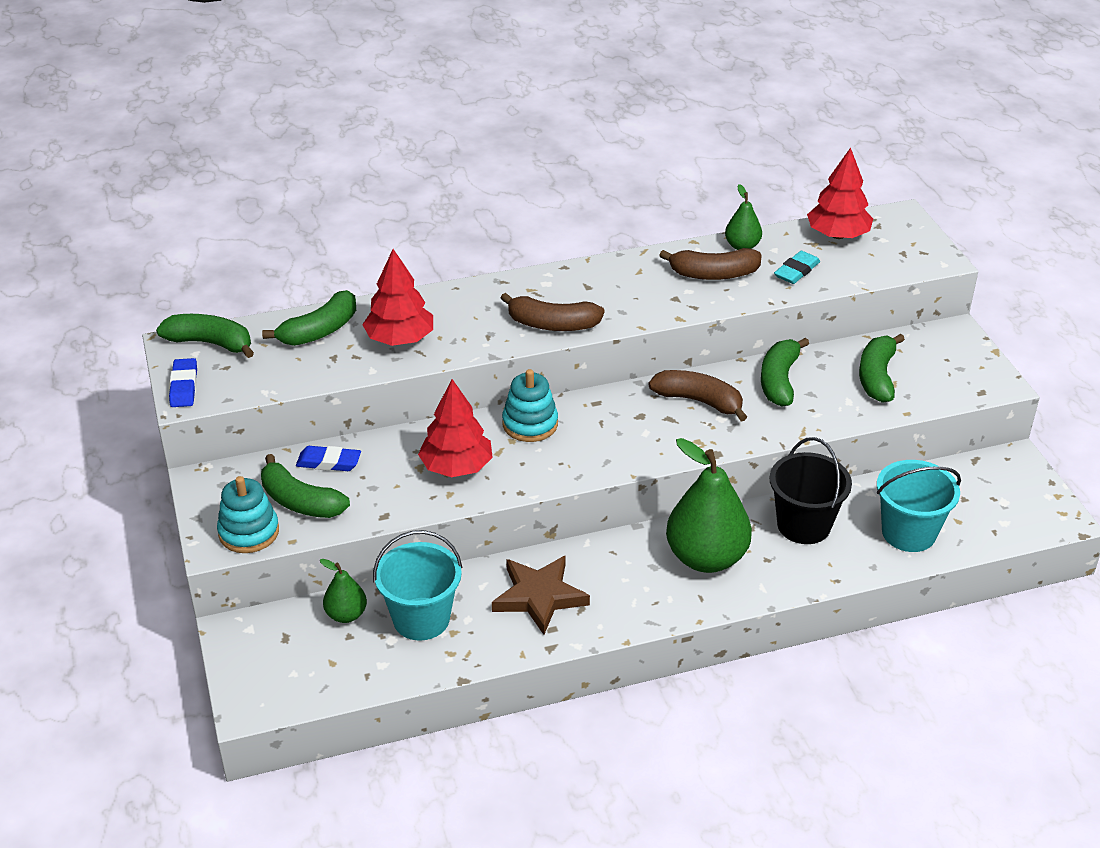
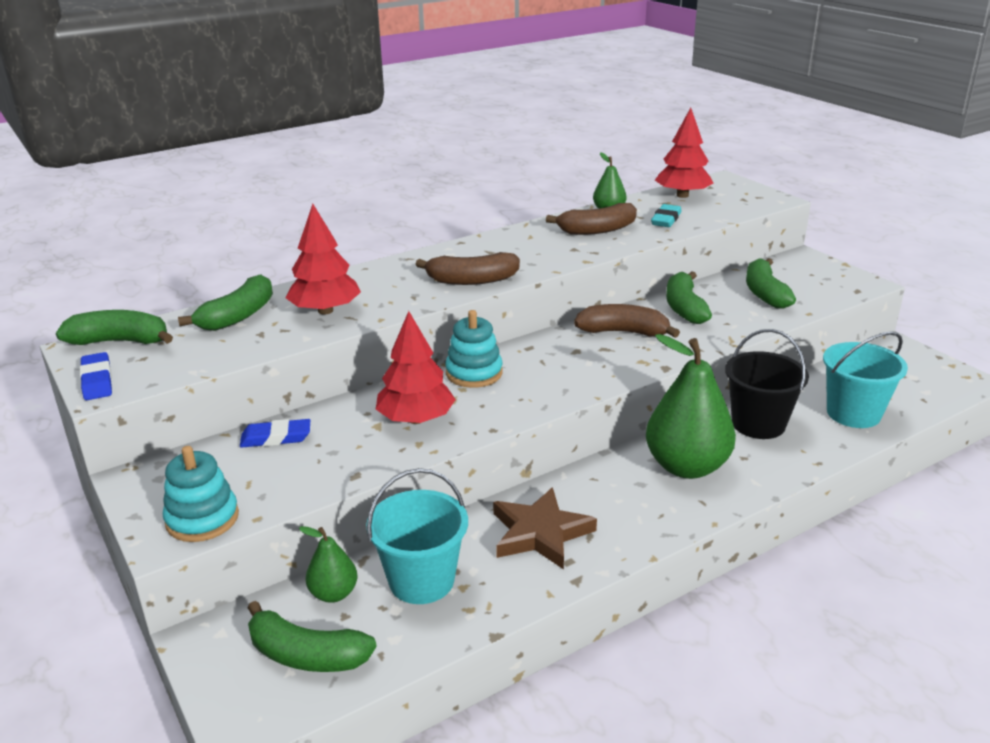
camera: 15 degrees left, 10 degrees down
(300, 501) = (255, 478): green banana -> green banana (306, 655)

